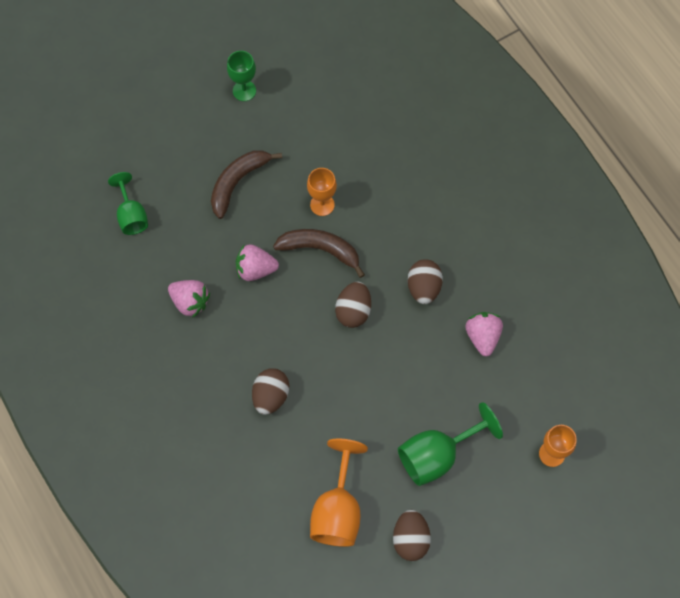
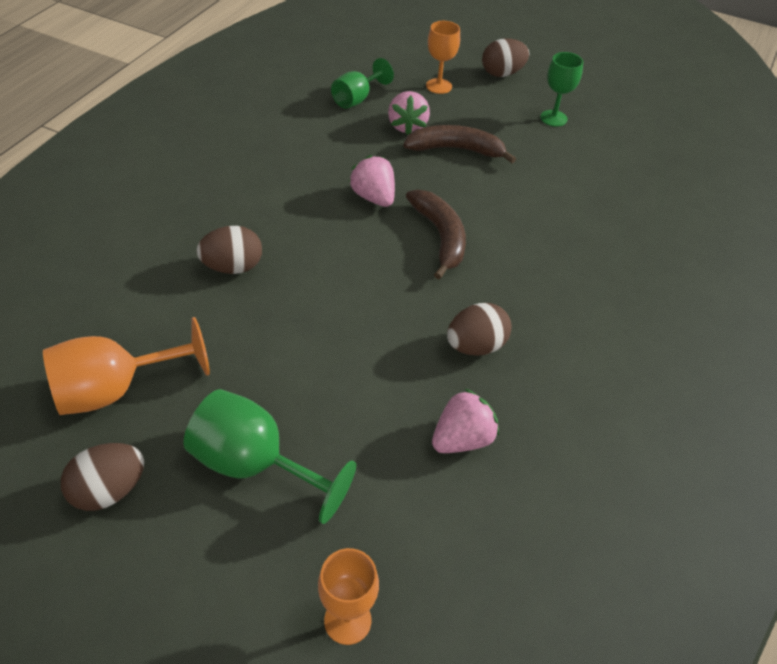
camera: 55 degrees right, 20 degrees down
(190, 302) = (298, 167): pink strawberry -> pink strawberry (407, 126)
(322, 204) = (492, 217): orange goblet -> orange goblet (439, 86)
(353, 311) = (391, 294): brown egg -> brown egg (502, 73)

